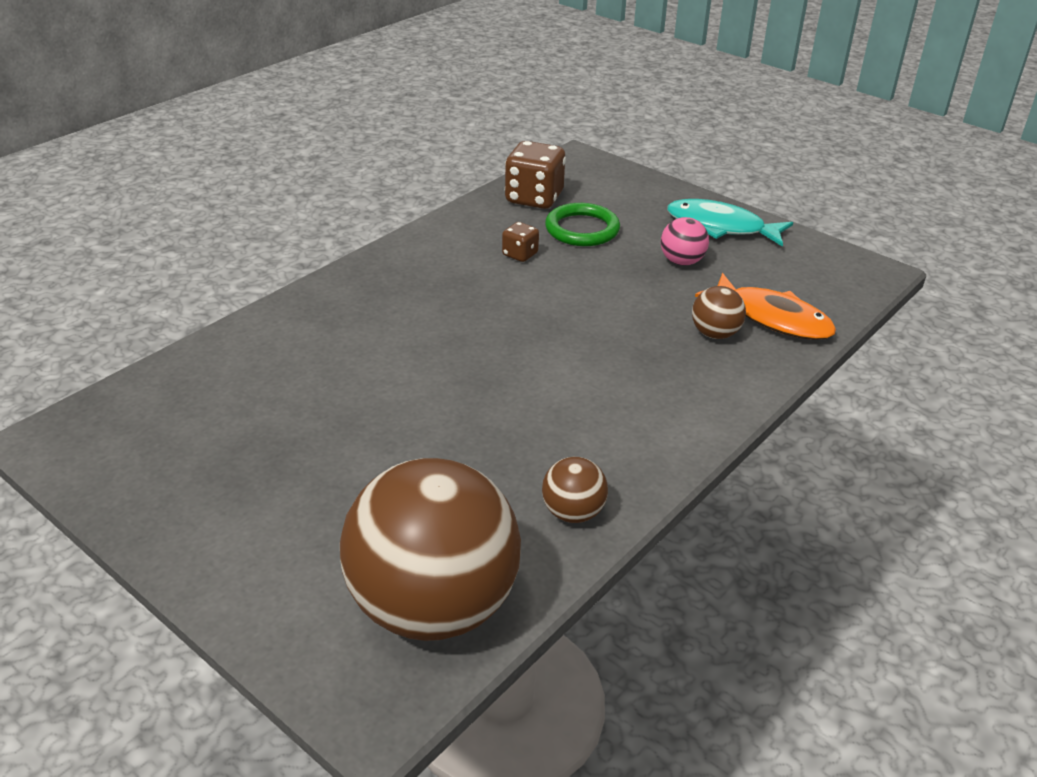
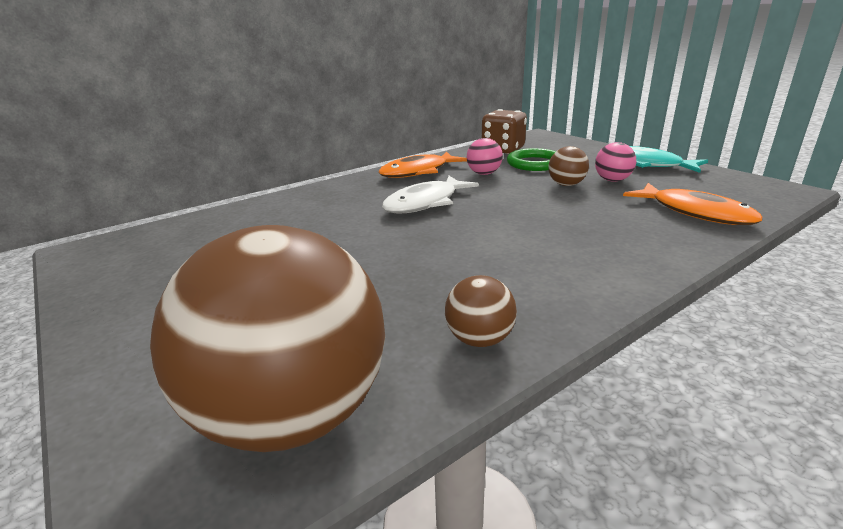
camera: 15 degrees right, 10 degrees down
(430, 254) = (418, 172): none -> orange fish
(460, 319) = (425, 203): none -> white fish
(520, 254) = (484, 173): brown dice -> pink ball
(715, 334) = (641, 219): brown ball -> brown ball (566, 184)

